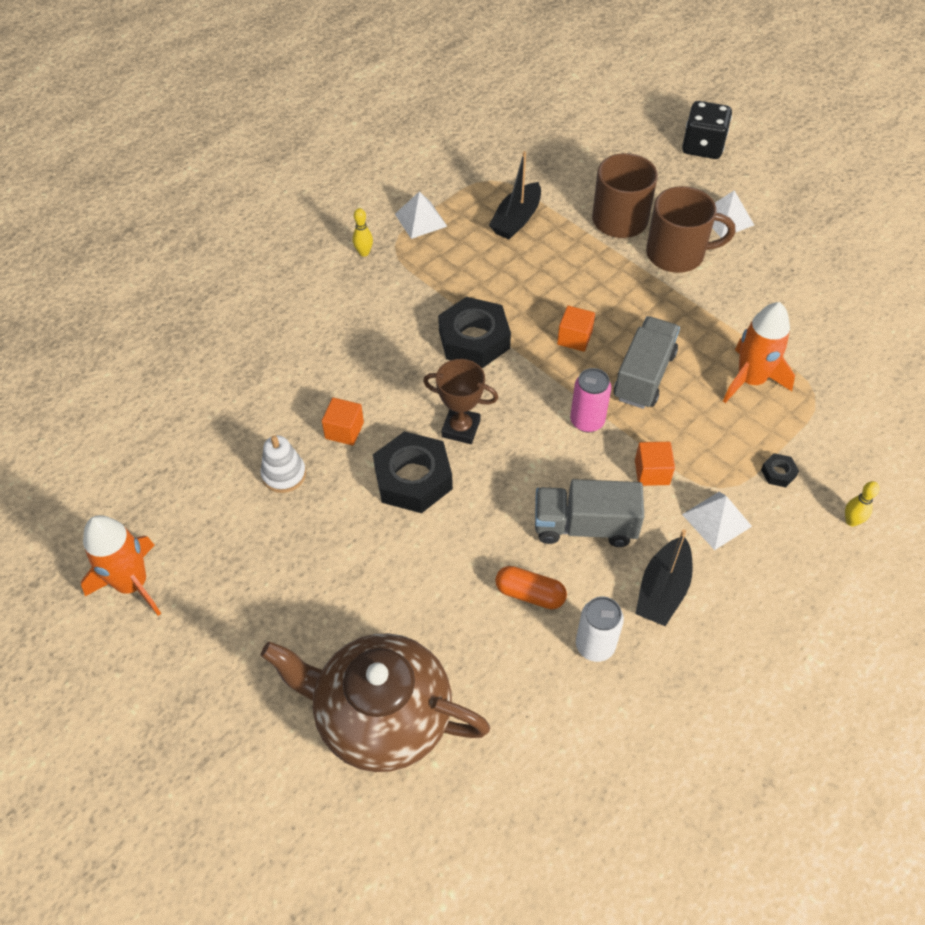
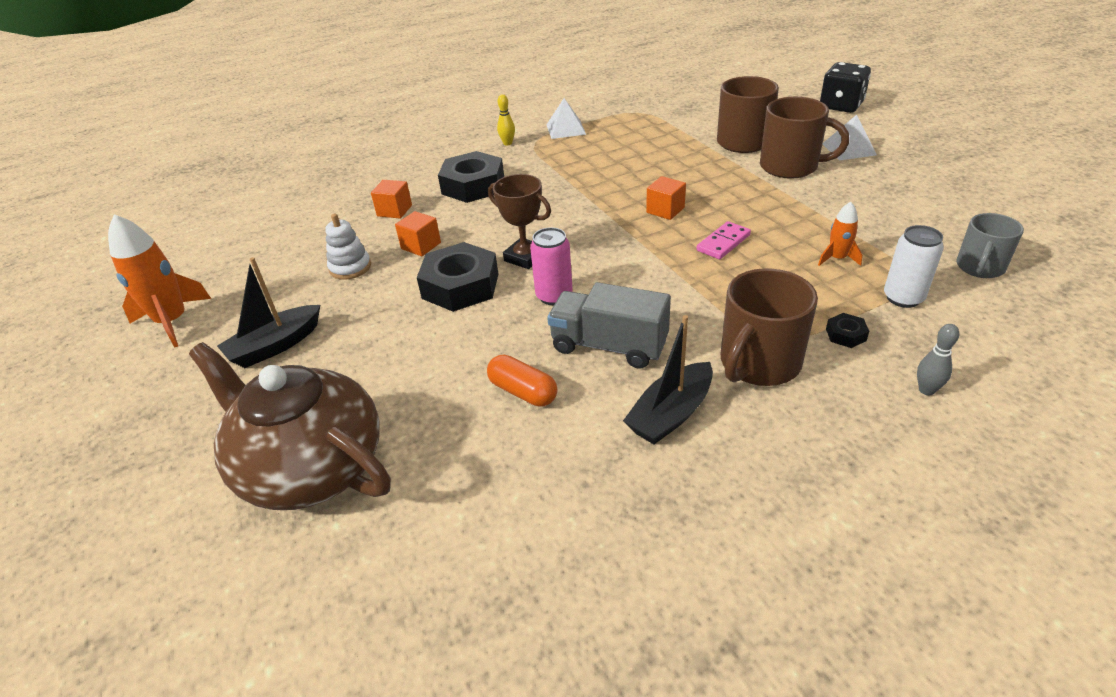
camera: 20 degrees right, 15 degrees down
(474, 339) = (570, 202): black nut -> black nut (473, 185)
(516, 219) = (648, 135): black boat -> black boat (275, 346)
(587, 421) = (650, 267): pink can -> pink can (554, 296)
(595, 645) = (570, 450): white can -> white can (903, 298)
(644, 376) = (723, 243): grey truck -> pink domino
(652, 472) = (700, 314): orange cube -> orange cube (394, 211)
(716, 520) = (758, 363): white pyramid -> brown mug
(751, 380) = (837, 258): orange rocket -> orange rocket, size x0.53
(851, 521) = (926, 390): yellow bowling pin -> grey bowling pin
(869, 371) = (979, 267): none -> grey mug

